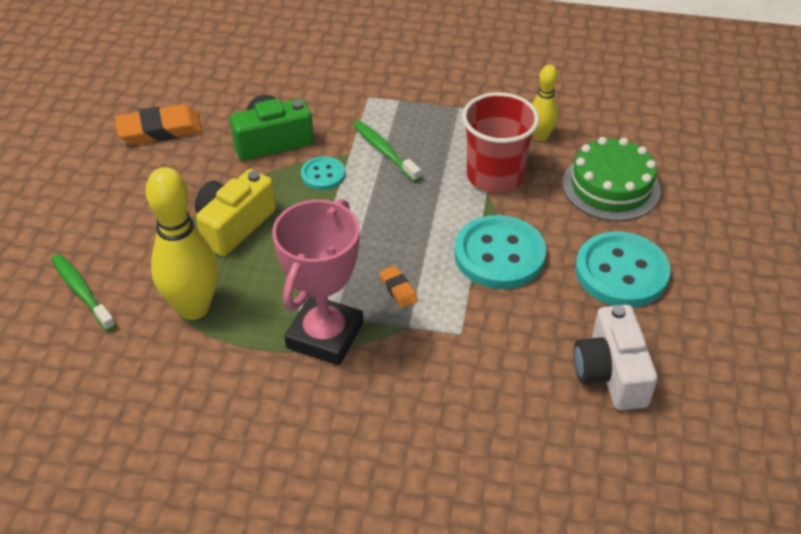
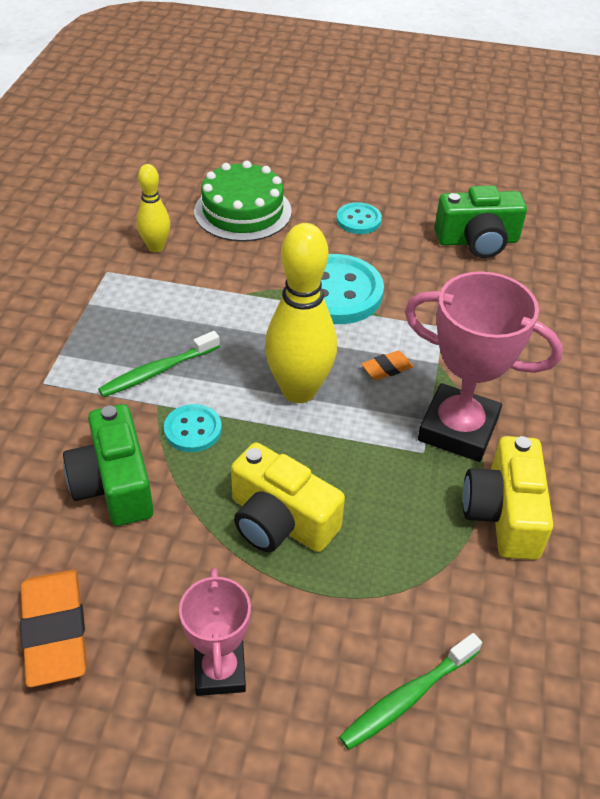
camera: 90 degrees left, 0 degrees up
(119, 202) = (220, 671): none -> pink trophy
(193, 308) = (427, 556): yellow bowling pin -> yellow bowling pin (299, 391)
(230, 360) = (504, 514): none -> yellow camera
(495, 176) = (215, 285): red cup -> none
(611, 373) = (477, 241): white camera -> green camera
(621, 272) = (358, 220): turquoise button -> turquoise button, size x0.53

